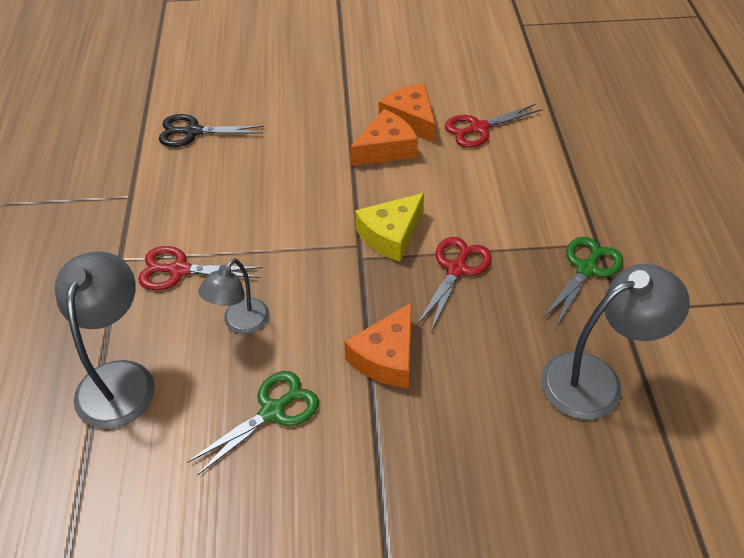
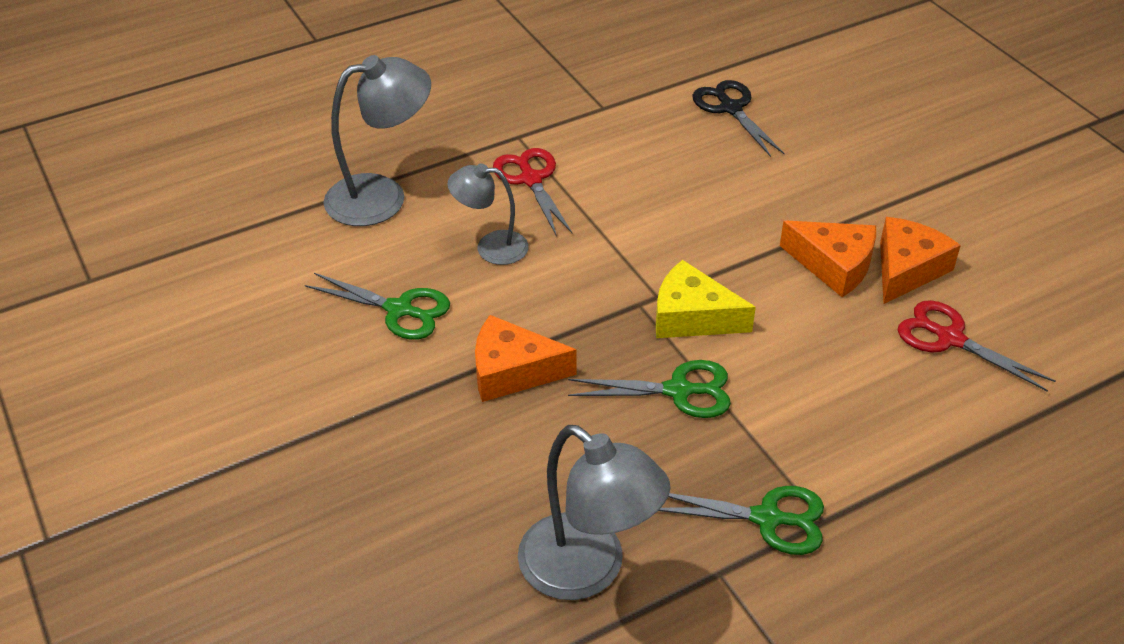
camera: 65 degrees right, 5 degrees down
(456, 269) = (678, 391): red scissors -> green scissors

